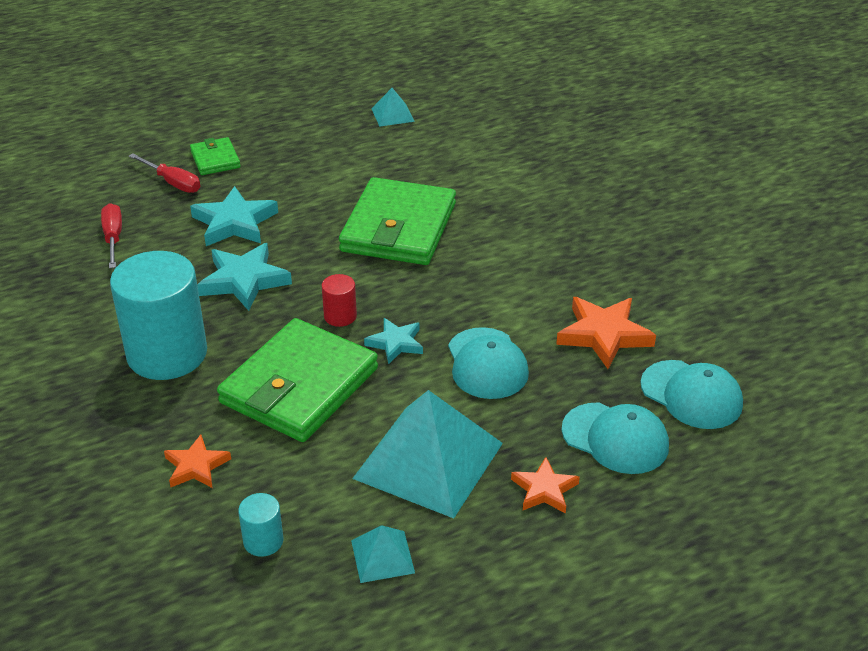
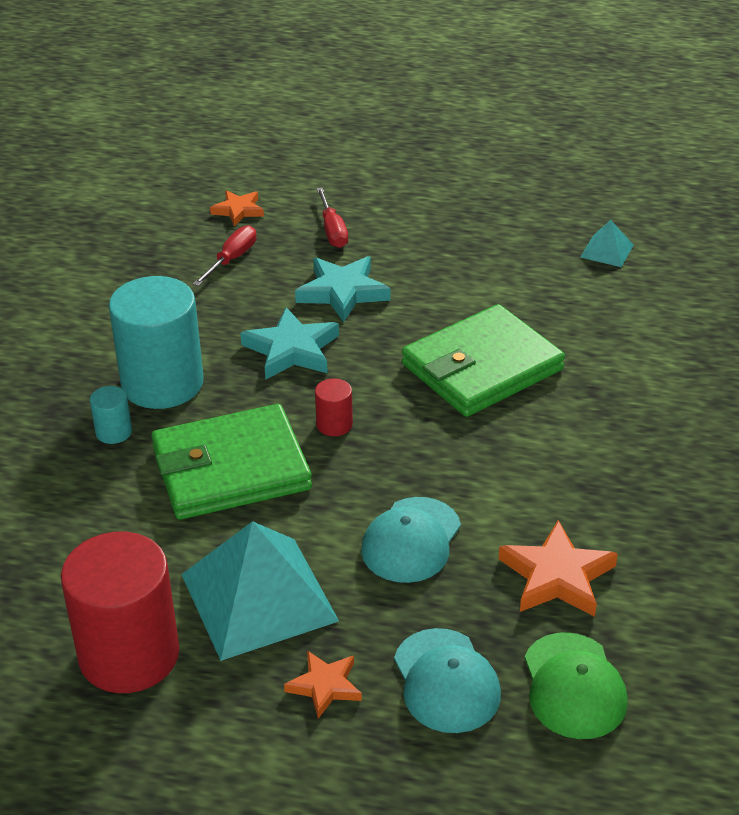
camera: 40 degrees right, 0 degrees up
(196, 466) = (80, 491): orange star -> orange star (238, 210)
(215, 159) = (392, 224): green wallet -> none
(263, 541) = (59, 583): turquoise cylinder -> turquoise cylinder (114, 432)
(382, 556) = (129, 655): turquoise pyramid -> red cylinder
(395, 343) = (353, 475): turquoise star -> none
(691, 395) = (573, 686): turquoise cap -> green cap

